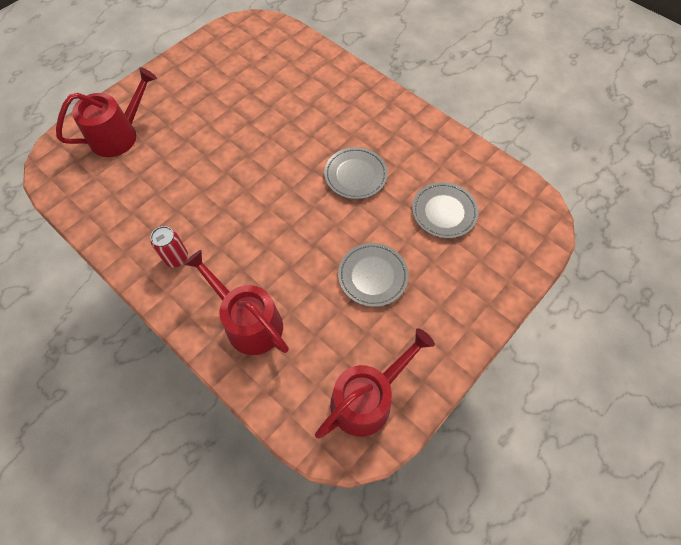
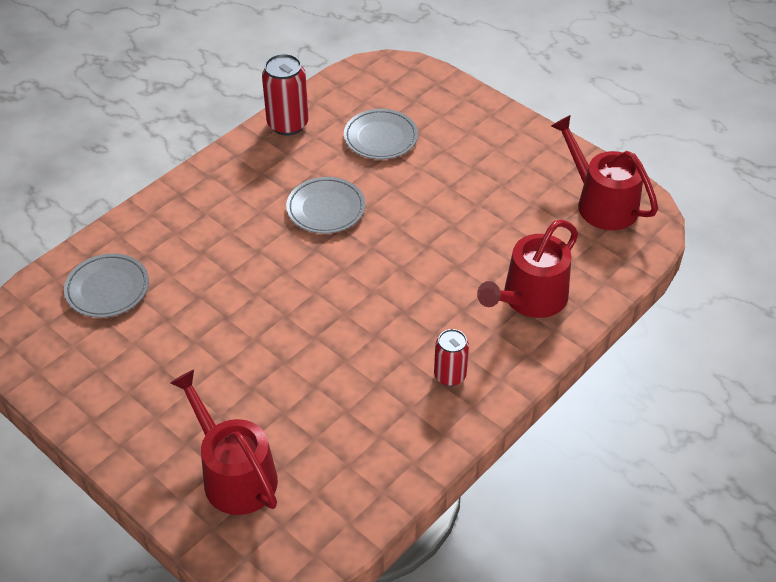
camera: 90 degrees left, 15 degrees down
(372, 276) = (465, 196): grey plate -> grey plate (107, 289)
(453, 147) = (288, 124): none -> red can

